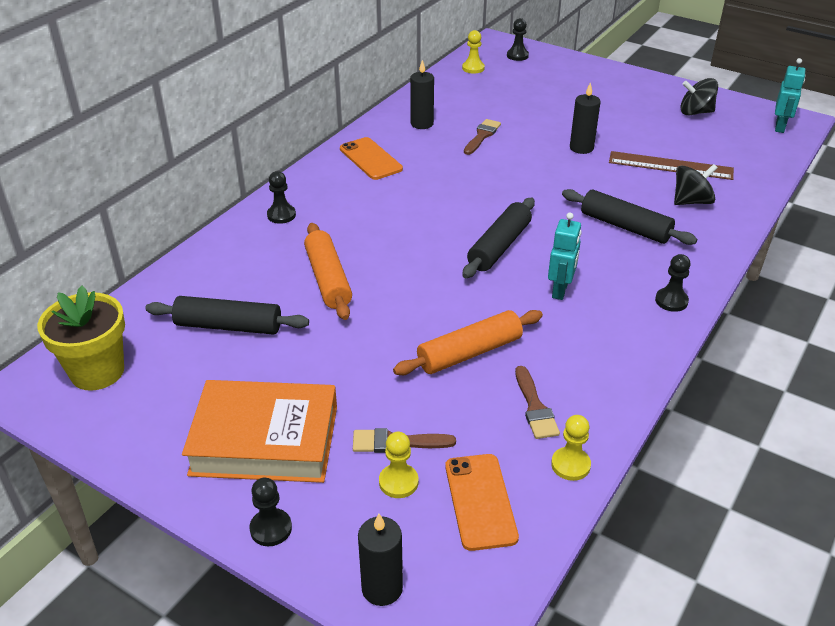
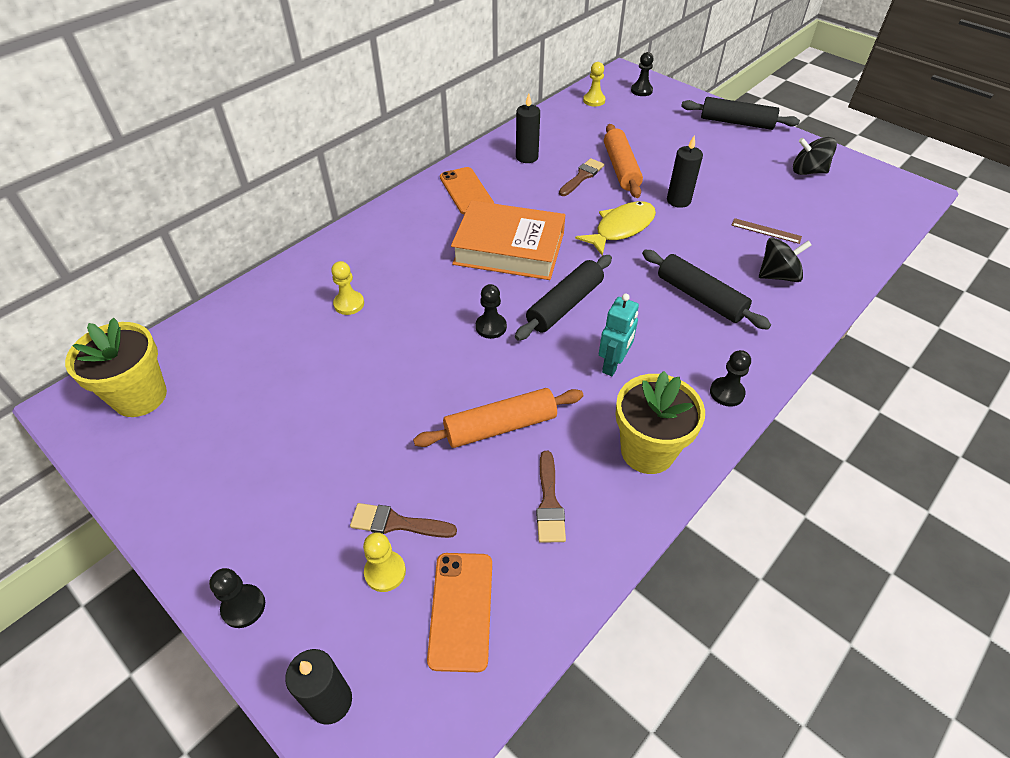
camera: 10 degrees right, 10 degrees up
(228, 326) = (276, 362): black rolling pin -> black rolling pin (736, 122)
(265, 440) = (270, 500): orange book -> orange book (509, 248)
(281, 215) = (363, 244): black pawn -> black pawn (491, 327)
(328, 279) = (386, 321): orange rolling pin -> orange rolling pin (621, 168)
(533, 177) = (621, 228): none -> yellow fish
(570, 465) = (567, 580): yellow pawn -> yellow pawn (349, 304)
(612, 355) = (647, 451): none -> yellow flower pot
(670, 165) = (766, 231): brown ruler -> brown ruler, size x0.54
(780, 127) = (895, 197): turquoise robot -> none

